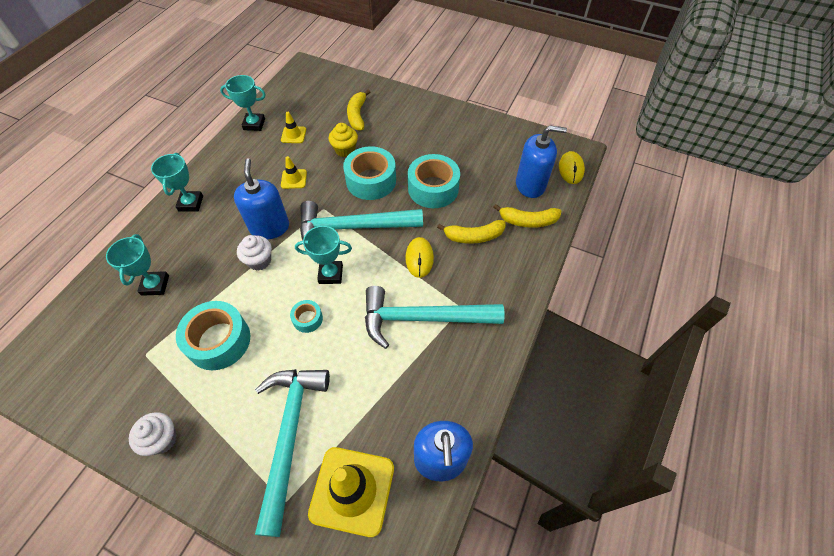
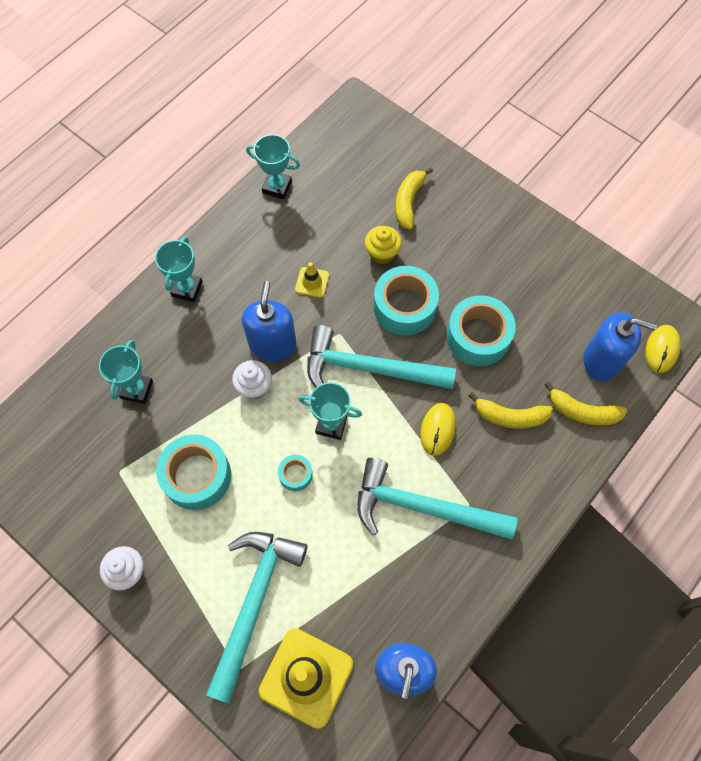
camera: 15 degrees right, 10 degrees up
(293, 135) = (323, 215): yellow traffic cone -> none

